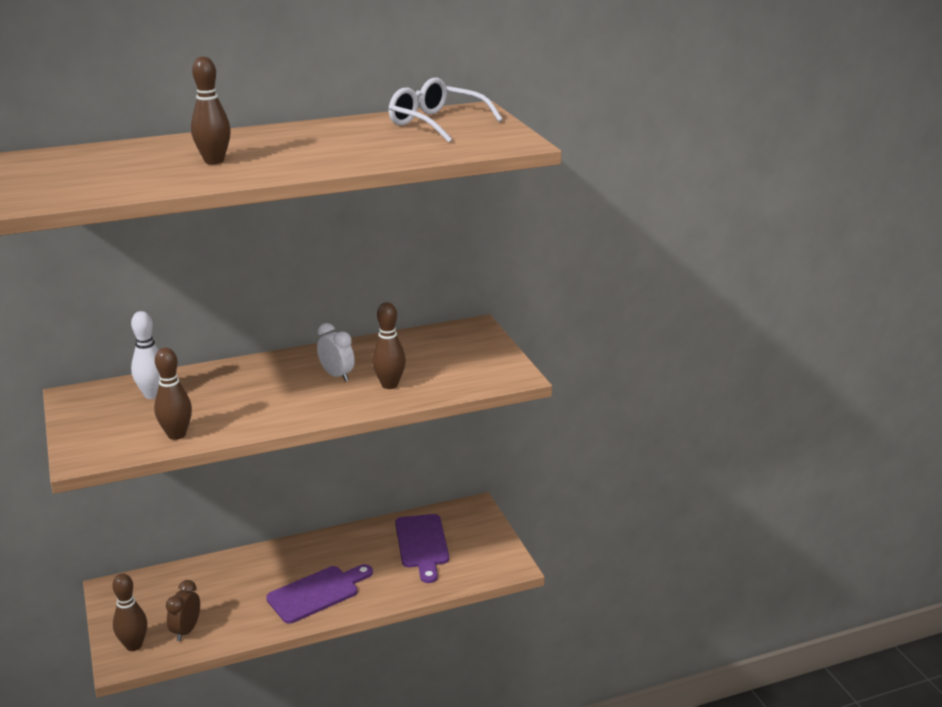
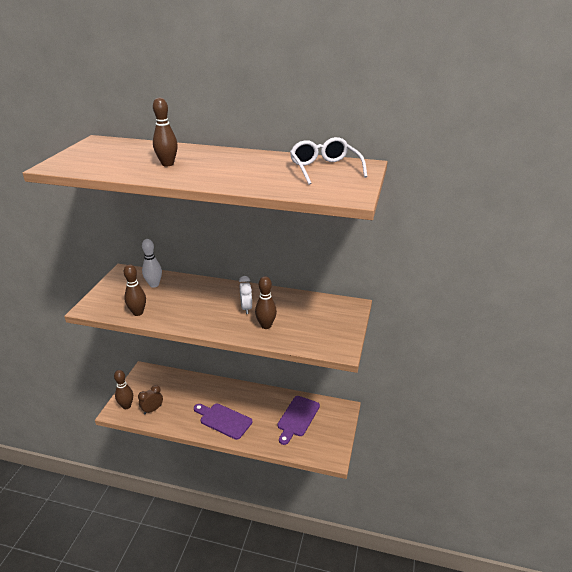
camera: 35 degrees right, 5 degrees up
(317, 593) = (223, 420): purple cutting board -> purple cutting board turned 150 degrees counterclockwise

